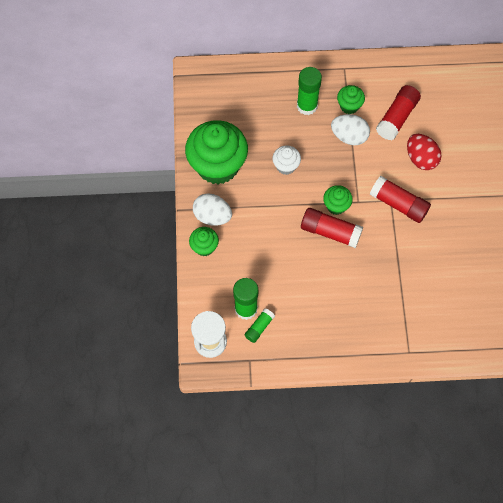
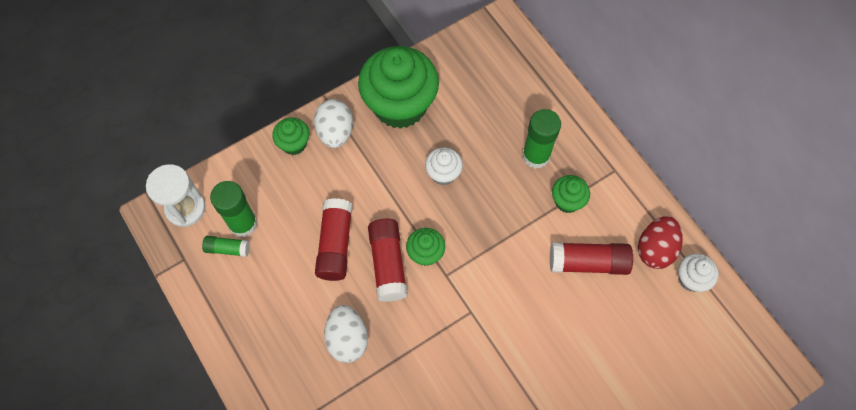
camera: 60 degrees right, 0 degrees up
(349, 136) = (526, 221): white egg -> white egg (347, 339)
(398, 204) = (471, 323): red glue stick -> red glue stick (335, 244)
(421, 159) = (549, 319): red egg -> red egg (655, 249)
(439, 69) = (691, 279): none -> white cupcake

